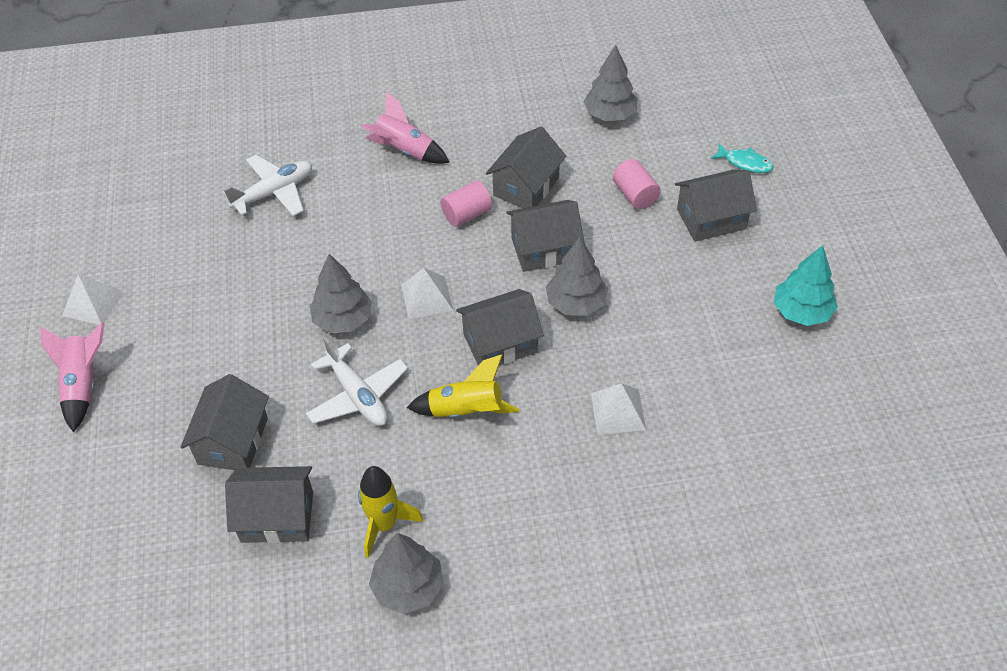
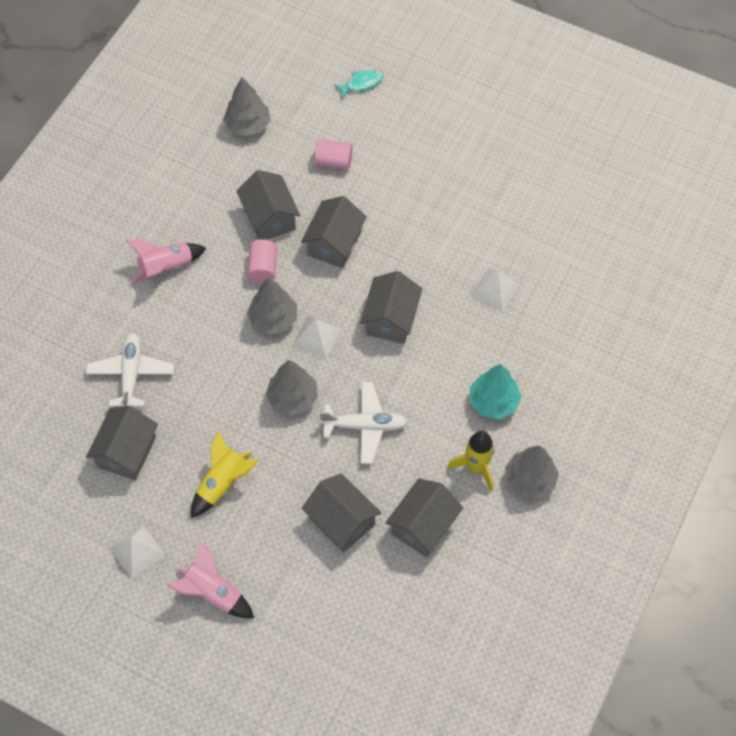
camera: 55 degrees left, 10 degrees up
(466, 411) = (428, 371): yellow rocket -> yellow rocket (223, 483)
(576, 303) = (394, 256): grey tree -> grey tree (273, 319)
(711, 219) = (391, 136): grey house -> grey house (127, 452)
(801, 312) = (502, 144): turquoise tree -> turquoise tree (493, 402)

